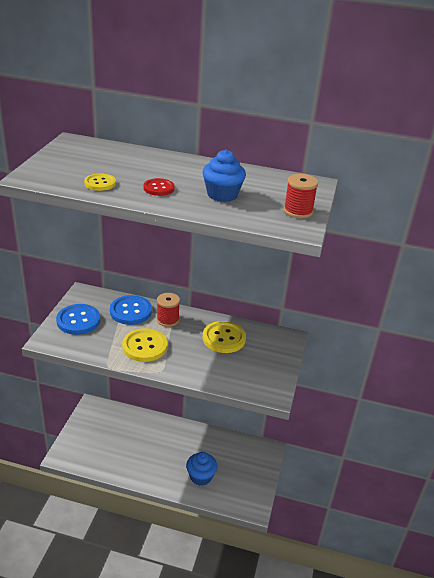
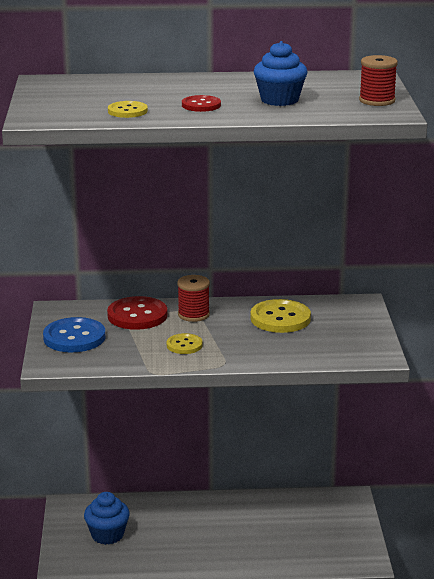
camera: 15 degrees left, 10 degrees down
(131, 311) = (137, 315): blue button -> red button
(144, 346) = (184, 345): yellow button -> yellow button, size x0.58
(201, 476) = (275, 546): blue cupcake -> blue cupcake (107, 535)

